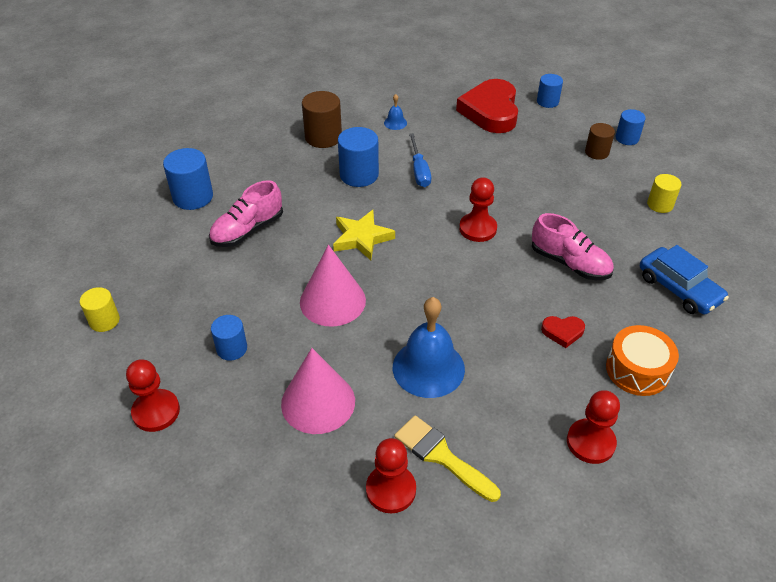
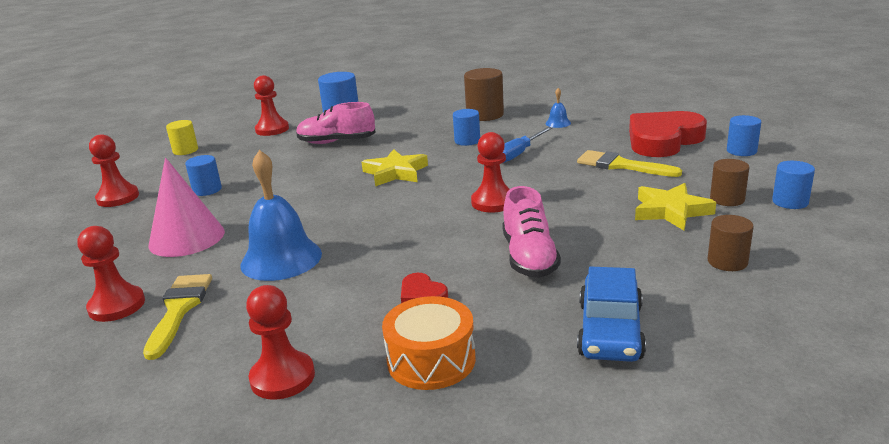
camera: 50 degrees right, 20 degrees down
(148, 247) = (272, 129): none -> red pawn
(332, 301) = (306, 195): pink cone -> none
(359, 175) = (467, 141): blue cylinder -> blue cylinder, size x0.63
(501, 150) = (621, 165): none -> yellow brush
(584, 179) = (670, 211): none -> yellow star
(660, 204) = (727, 262): yellow cylinder -> brown cylinder

